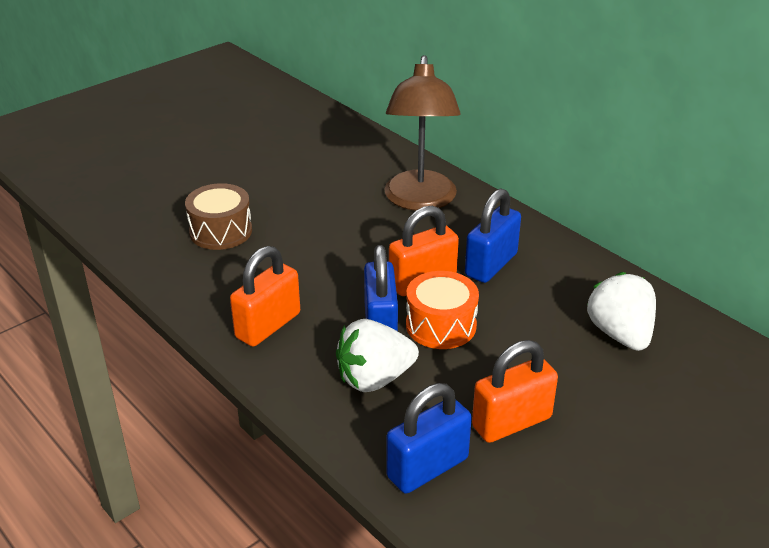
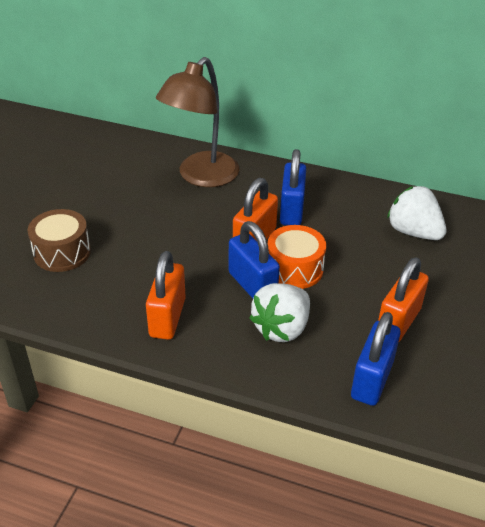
camera: 30 degrees left, 5 degrees up
(420, 201) = (201, 177): brown lamp -> brown lamp turned 60 degrees clockwise

